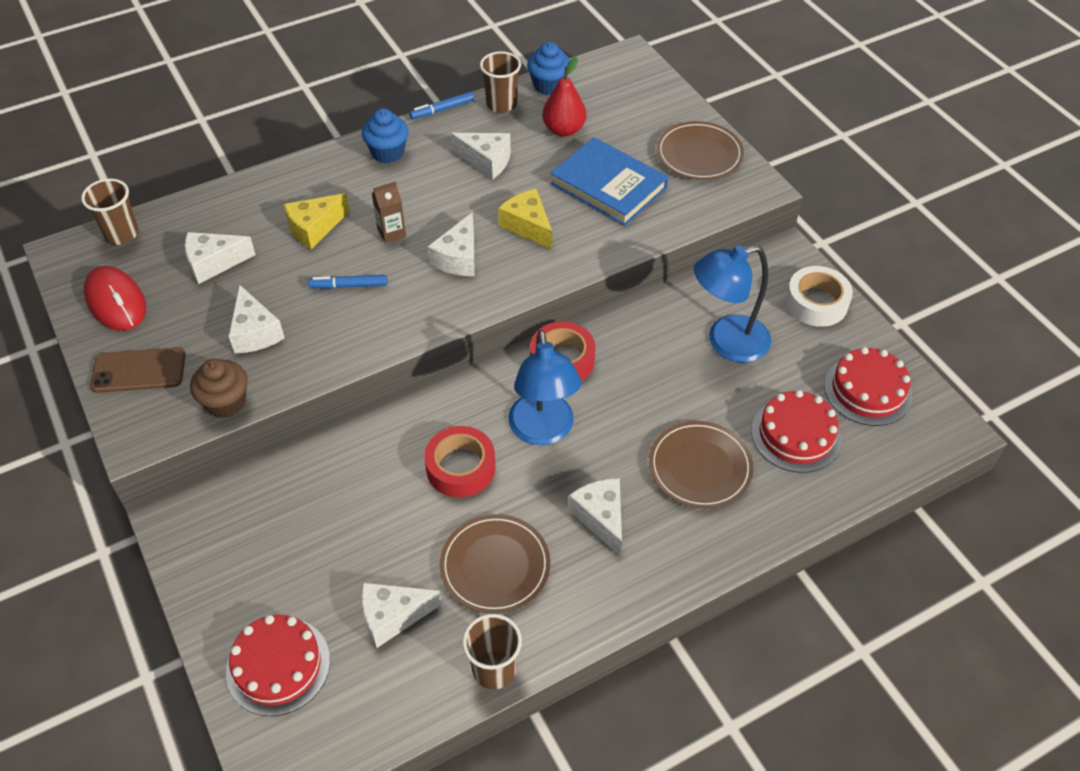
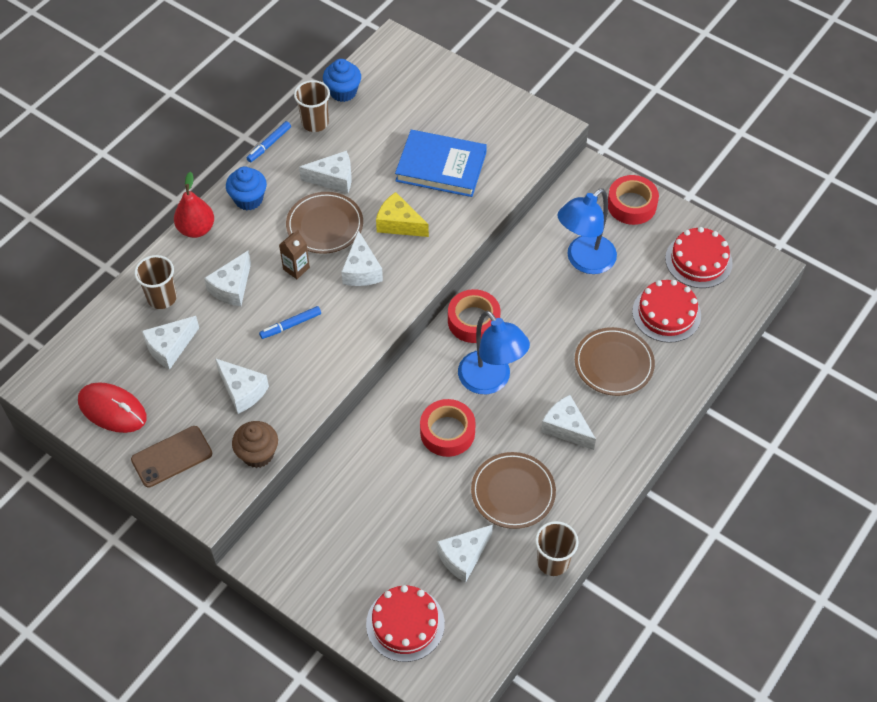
camera: 25 degrees left, 5 degrees up
(121, 234) = (74, 351): brown cup -> brown cup (162, 298)
(314, 228) = (232, 287): yellow cheese -> white cheese
(564, 130) = (378, 129): red pear -> red pear (196, 229)
(699, 154) = (494, 114): brown plate -> brown plate (325, 225)
(816, 303) = (631, 205): white tape -> red tape

